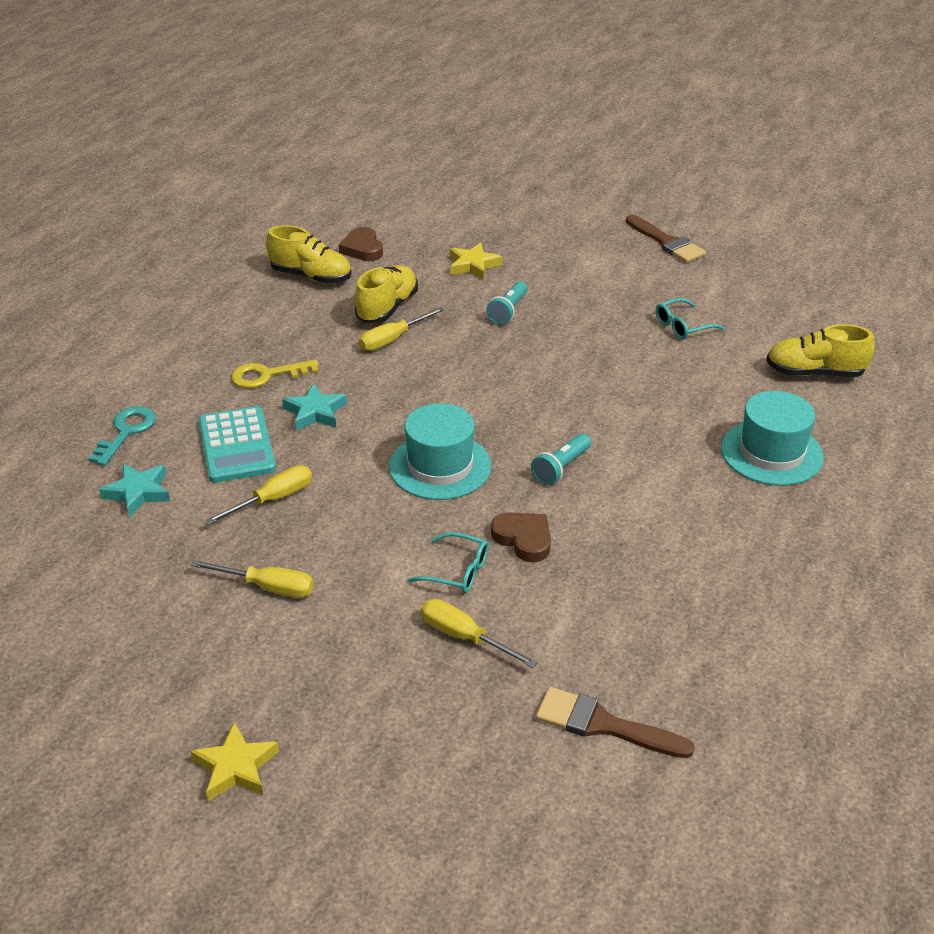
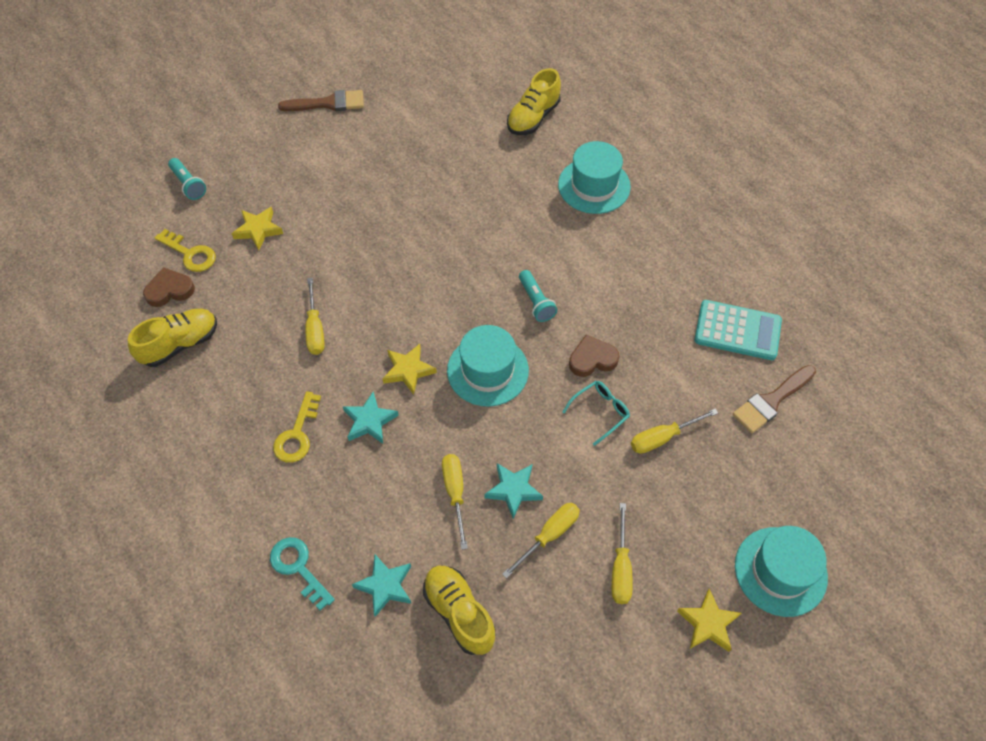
camera: 60 degrees left, 20 degrees up
(236, 446) = (374, 492): turquoise calculator -> turquoise calculator (737, 331)
(263, 661) = (621, 568): none -> yellow screwdriver
(305, 540) = (513, 490): none -> turquoise star
(352, 818) = (780, 571): none -> turquoise hat
(362, 249) = (169, 290): brown heart -> brown heart turned 150 degrees clockwise
(387, 308) = (270, 313): yellow shoe -> yellow shoe (459, 613)
(394, 413) = (408, 370): none -> yellow star
(411, 242) = (190, 254): none -> yellow key
(508, 311) = (337, 239): turquoise flashlight -> turquoise flashlight (188, 184)
(683, 326) = (433, 152): turquoise glasses -> none

